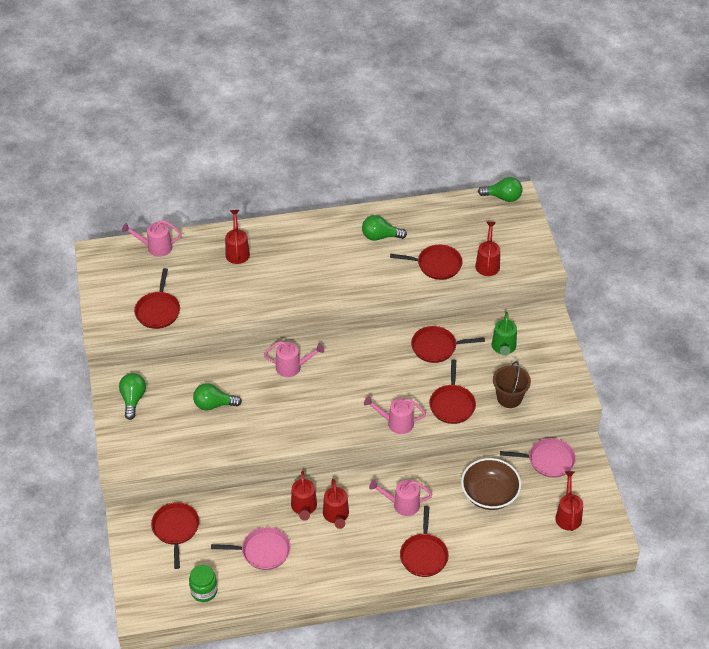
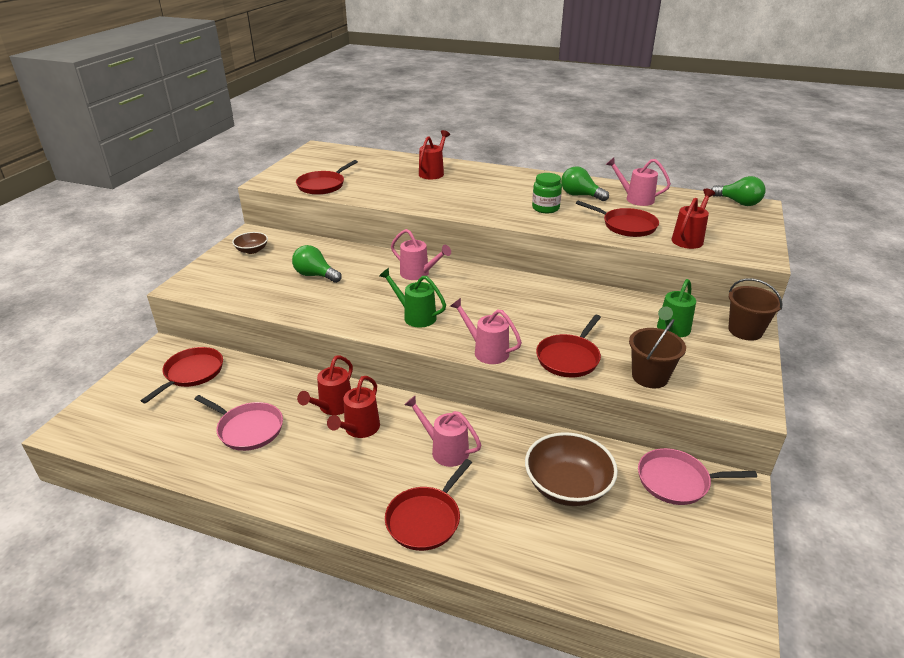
camera: 30 degrees right, 15 degrees down
(133, 399) = (252, 250): green light bulb -> brown bowl
(155, 247) = (367, 155): pink watering can -> pink watering can (635, 199)
(204, 591) = (148, 439): green jar -> green jar (545, 208)
(324, 413) = (415, 316): none -> green watering can
(436, 347) = (587, 305): red pan -> none
(548, 460) = (676, 481): pink pan -> pink pan turned 150 degrees clockwise
(549, 327) = (745, 331): none -> brown bucket
(568, 515) = (672, 563): red watering can -> none

